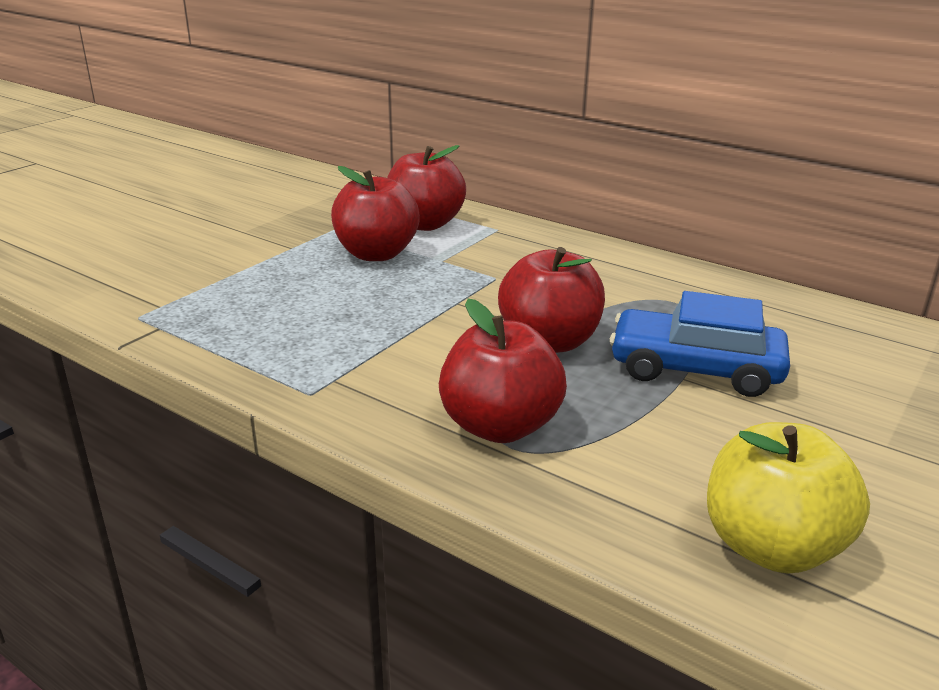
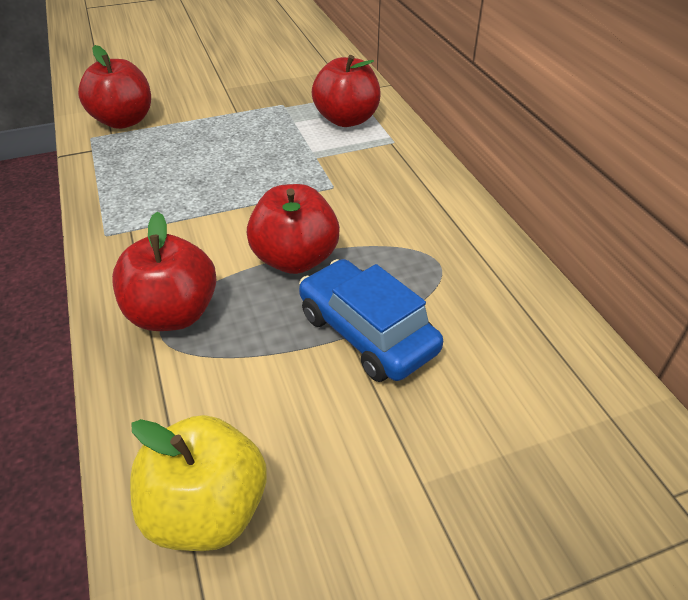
camera: 35 degrees right, 15 degrees up
(376, 254) = (281, 136): red apple -> red apple (124, 121)

